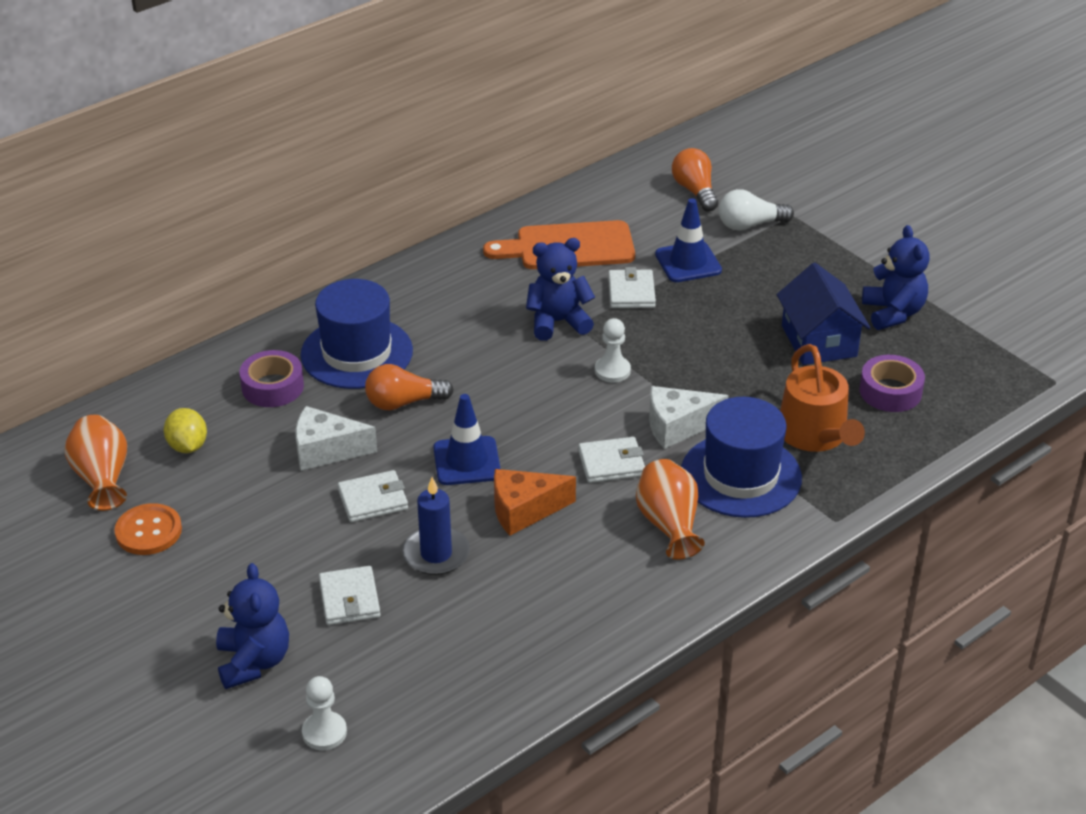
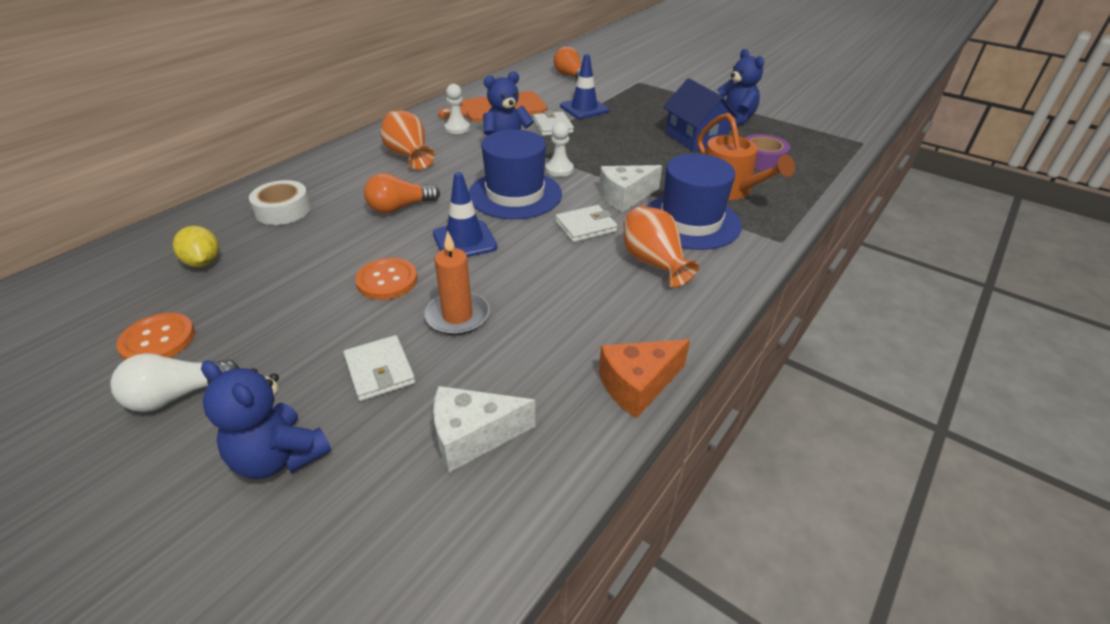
camera: 15 degrees left, 0 degrees up
(102, 478) = (111, 300): orange vase -> orange vase (408, 156)
(254, 662) = (279, 457): blue teddy bear -> blue teddy bear turned 150 degrees clockwise
(272, 387) = (283, 210): purple tape -> white tape
(324, 732) = (374, 529): white pawn -> white pawn (457, 128)
(326, 450) = (337, 249): white cheese -> white cheese (473, 436)
(357, 353) = (353, 181): blue hat -> blue hat (515, 194)
(373, 500) = (387, 280): white wallet -> orange button
(436, 554) = (457, 316): blue candle -> orange candle
(524, 510) = (527, 269): orange cheese -> orange cheese (637, 385)
(750, 225) = (614, 88): white light bulb -> white light bulb (177, 395)

